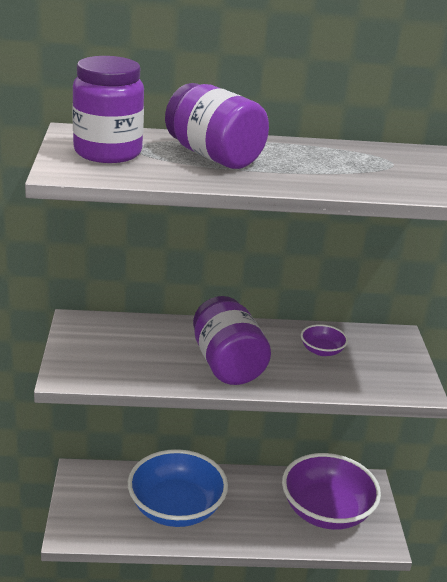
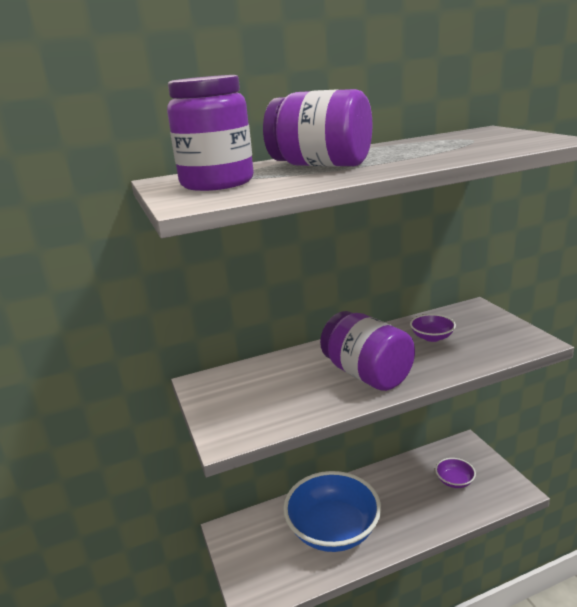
camera: 15 degrees left, 5 degrees down
(326, 511) = (454, 481): purple bowl -> purple bowl, size x0.44

